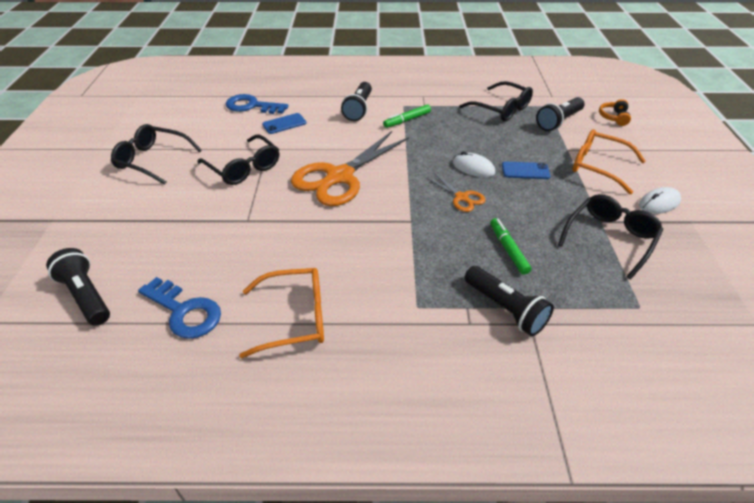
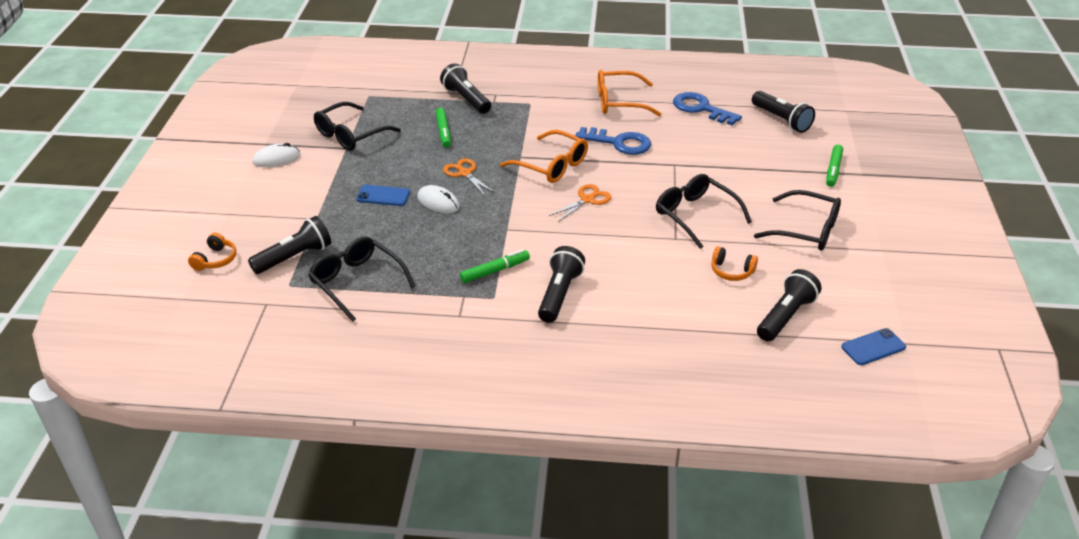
camera: 175 degrees left, 5 degrees down
(79, 223) = (833, 170): none -> green marker
(207, 104) = (785, 316): none -> black flashlight
(231, 128) = (731, 271): none -> orange headphones
(252, 106) = (717, 309): blue key -> blue key (619, 143)
(284, 124) = (662, 274): blue phone -> blue phone (873, 347)
(339, 177) = (587, 199): orange scissors -> orange scissors, size x0.46
(598, 166) = (300, 196): orange glasses -> orange glasses (552, 166)

